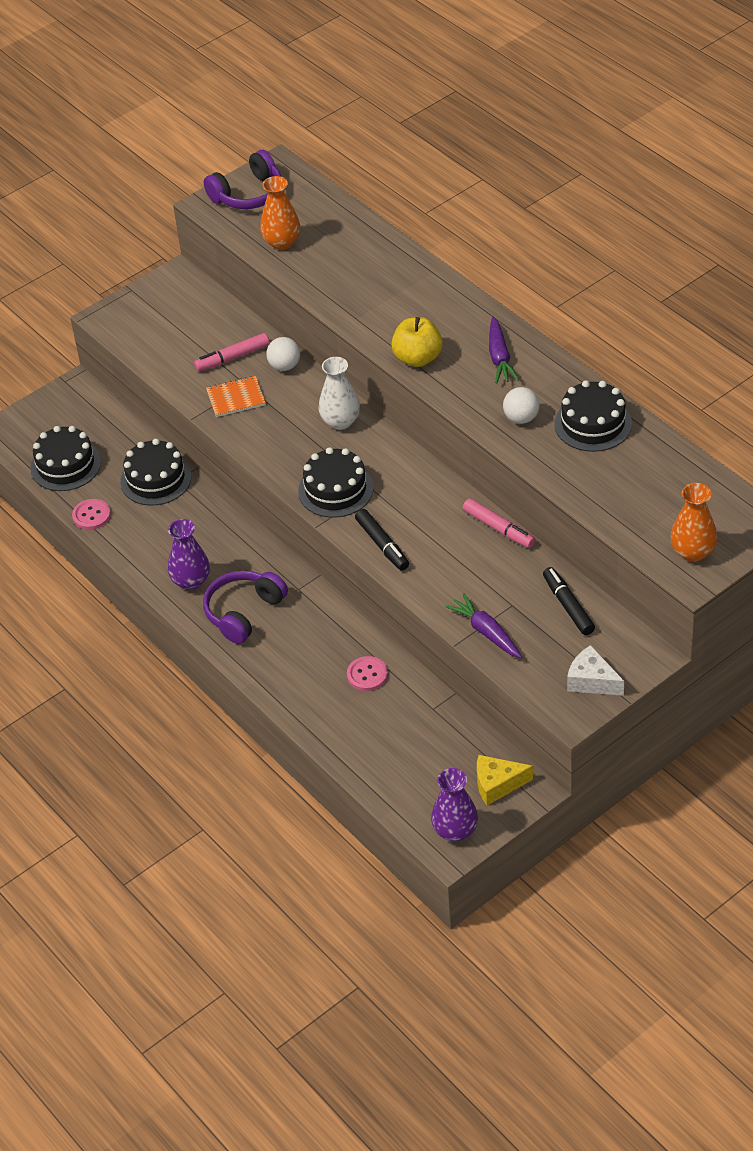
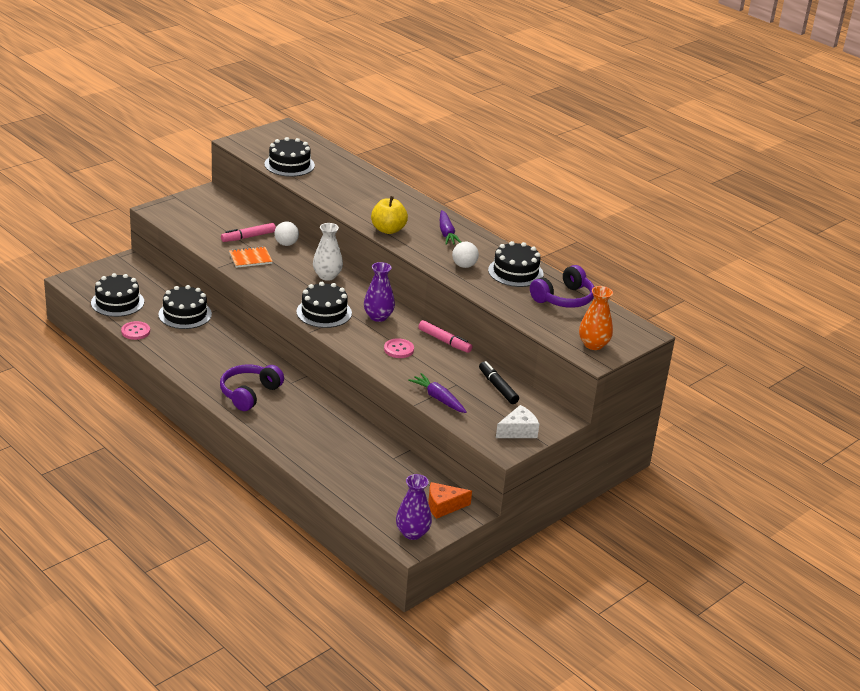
camera: 10 degrees left, 15 degrees down
(191, 581) = (210, 373): purple vase -> purple vase (378, 317)
(248, 194) = (265, 139): purple headphones -> purple headphones (564, 299)
(282, 242) = (289, 165): orange vase -> black cake
(367, 675) = (343, 435): pink button -> pink button (398, 349)
(382, 545) = (359, 345): black marker -> none
(497, 784) = (443, 506): yellow cheese -> orange cheese
(592, 681) = (518, 431): white cheese -> white cheese turned 120 degrees clockwise

